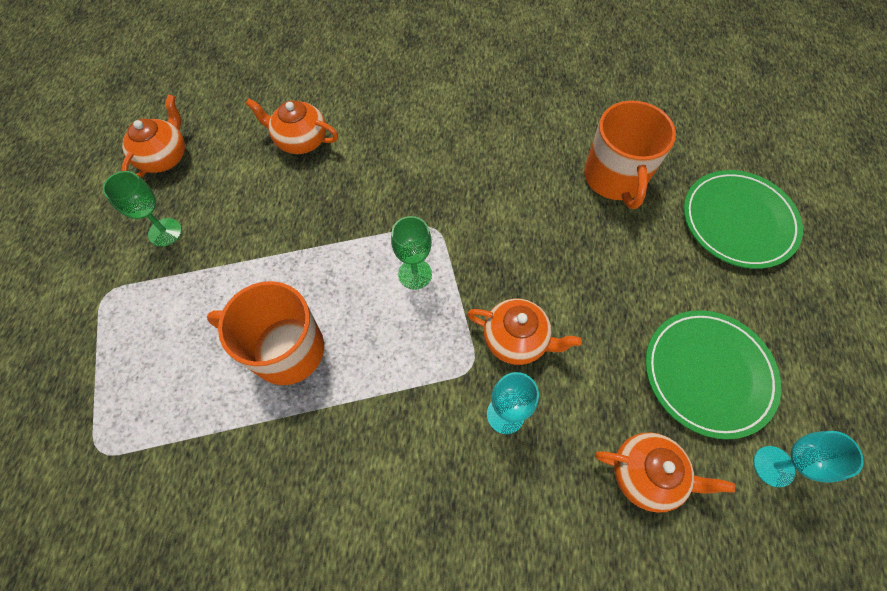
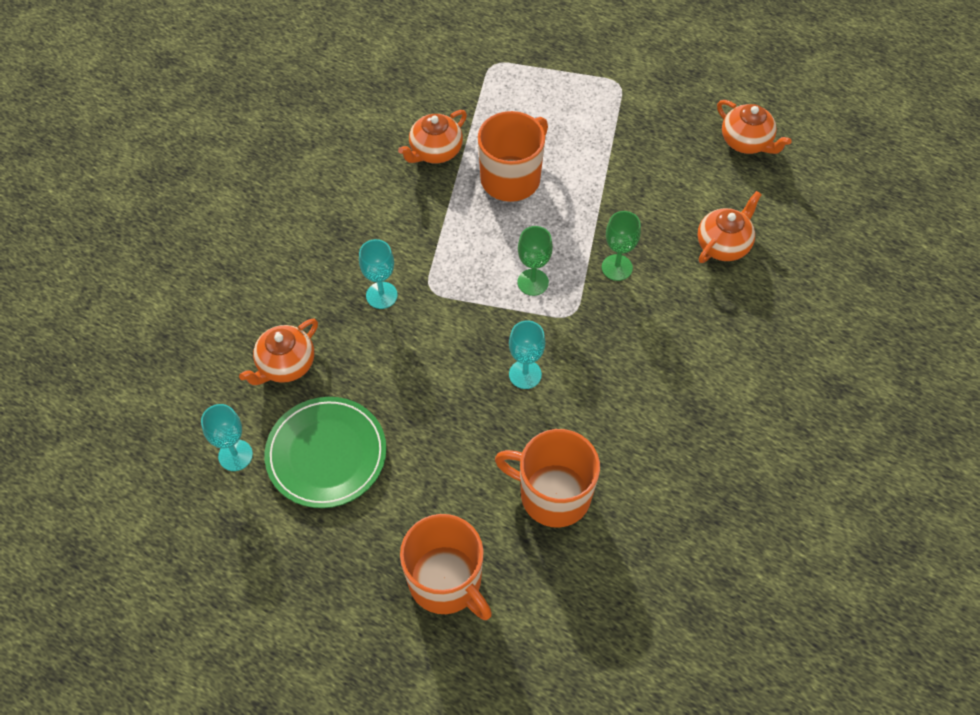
camera: 115 degrees right, 5 degrees down
(165, 232) = (661, 128): green goblet -> green goblet (617, 267)
(516, 339) = (435, 329): orange teapot -> orange teapot (435, 151)
(519, 240) = (525, 374): none -> turquoise goblet
(738, 221) = (446, 581): green plate -> orange mug

